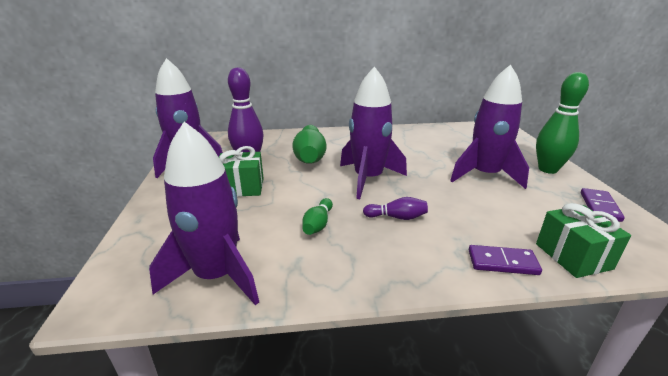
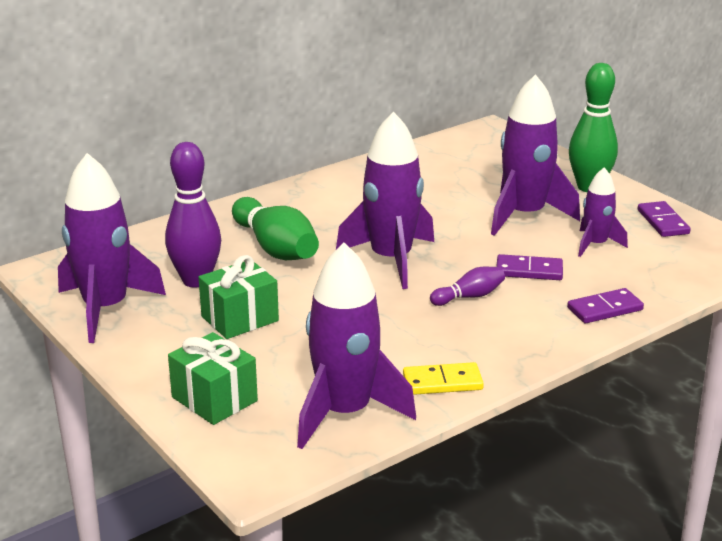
camera: 30 degrees left, 0 degrees up
(311, 278) = (442, 382): none -> yellow domino
(318, 224) = (391, 331): green bowling pin -> none
(458, 212) = (529, 271): none -> purple domino
(528, 208) = (595, 244): none -> purple rocket
(573, 256) = (661, 283): green gift -> green gift (214, 399)

